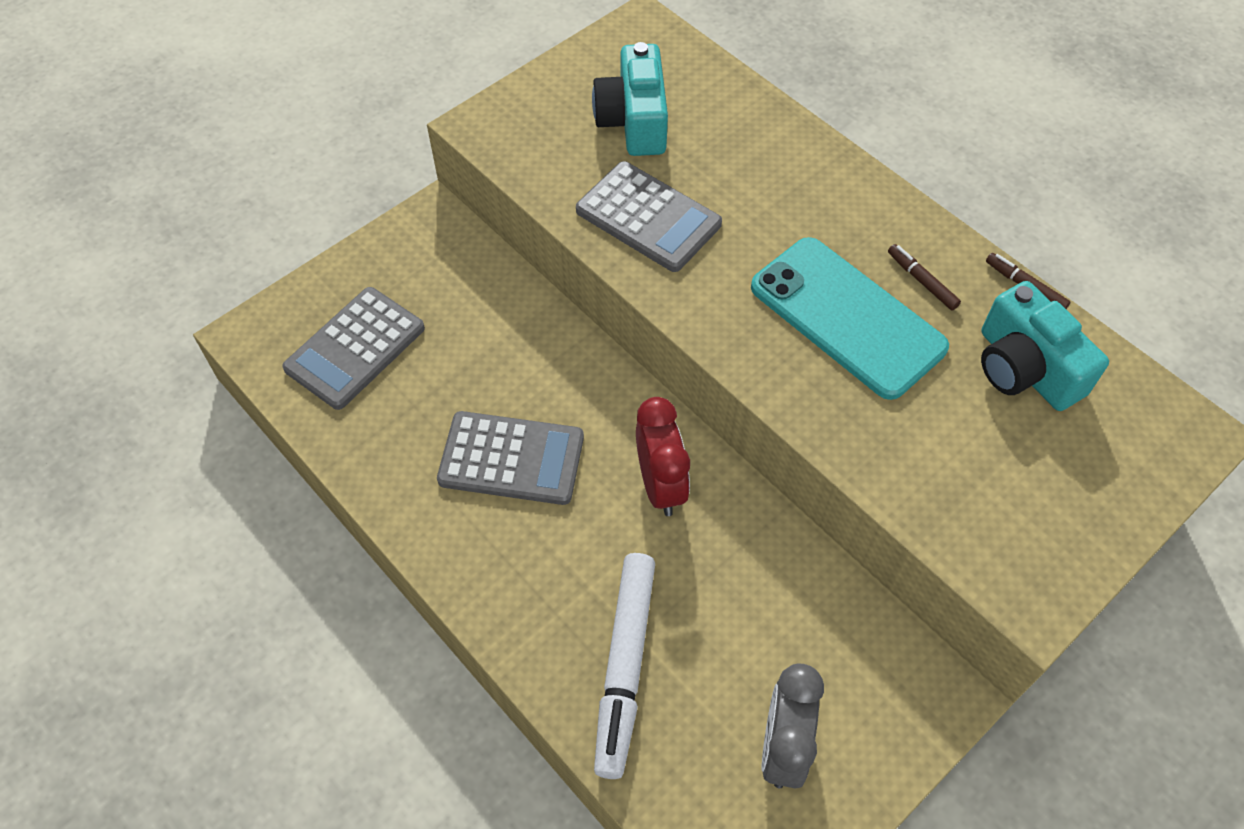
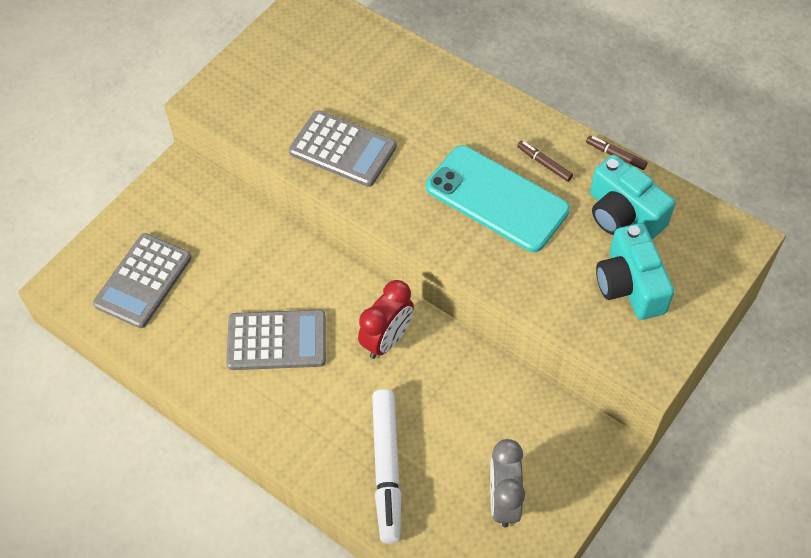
camera: 10 degrees left, 0 degrees up
(634, 121) = (317, 77): turquoise camera -> turquoise camera (630, 285)
(660, 485) = (387, 340): red clock -> red clock turned 60 degrees clockwise

